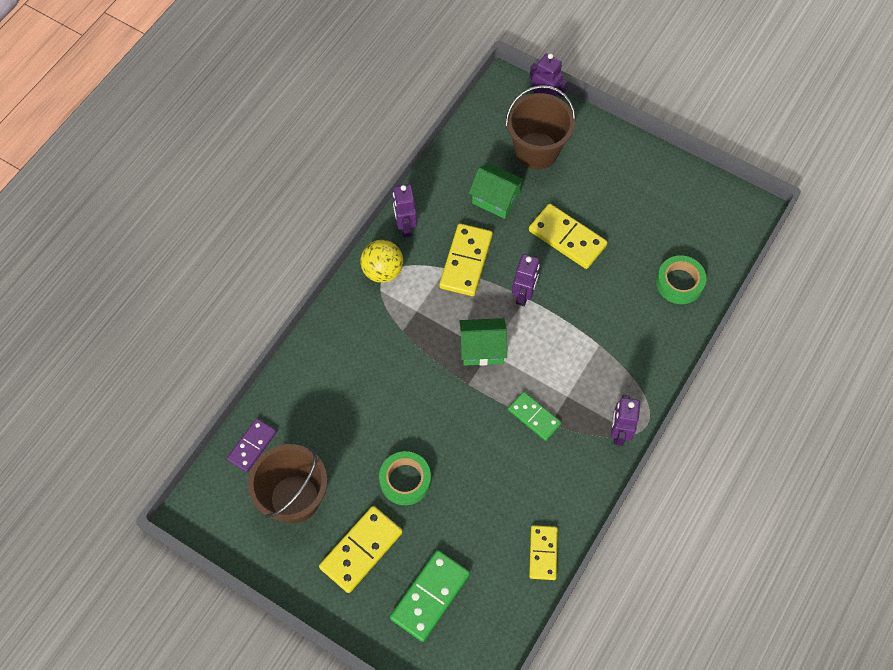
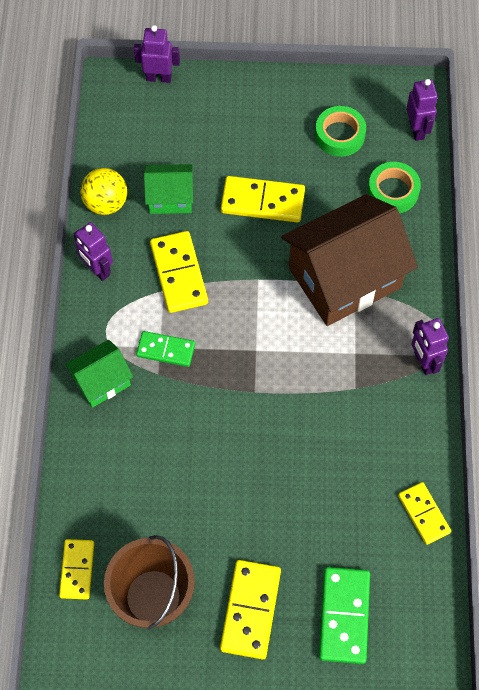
camera: 30 degrees left, 0 degrees up
(252, 446) = (77, 570): purple domino -> yellow domino
(382, 271) = (101, 325): yellow ball -> yellow ball (106, 203)
(405, 480) = (251, 518): green tape -> green tape (339, 135)
(482, 349) = (247, 350): green house -> green house (101, 381)
(524, 295) = (255, 277): purple robot -> purple robot (417, 130)
(534, 417) = (336, 389): green domino -> green domino (166, 350)
(536, 150) = (181, 131): brown bucket -> none
(596, 332) = (344, 278): none -> brown house

